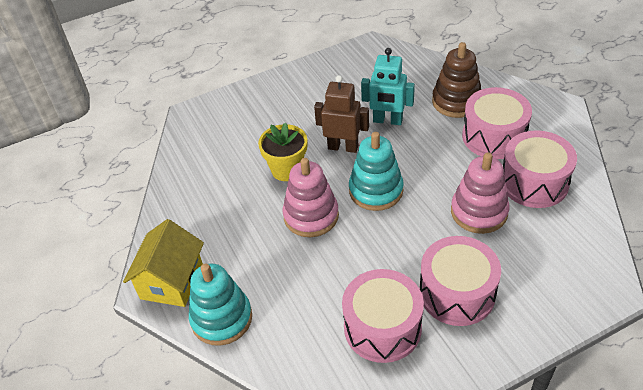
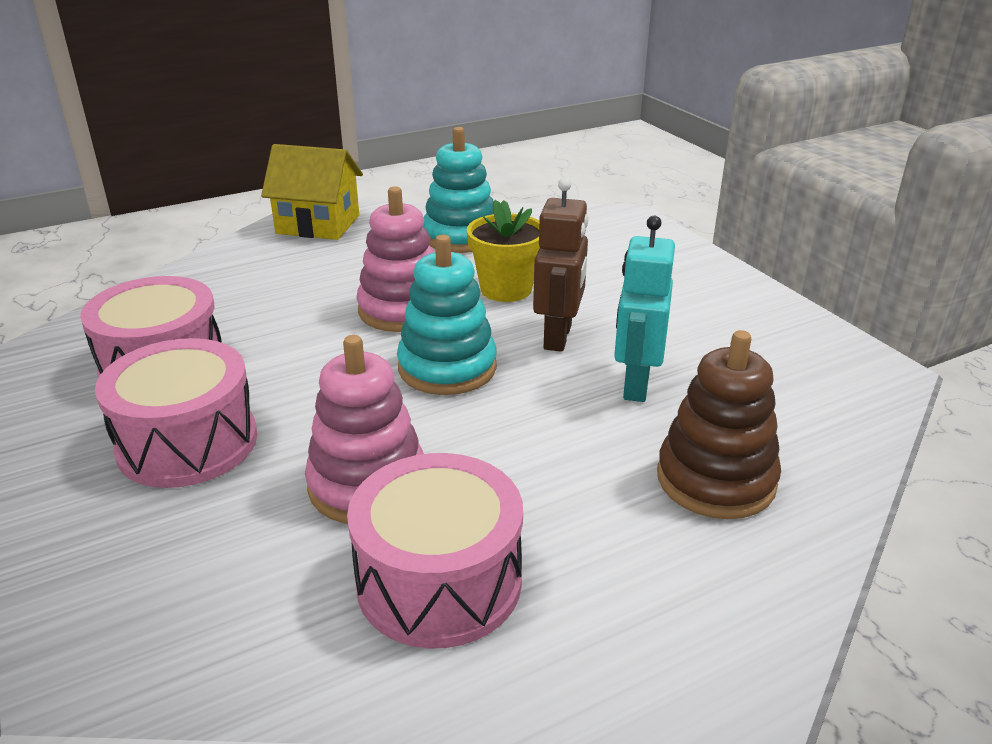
camera: 85 degrees right, 15 degrees down
(221, 318) = (246, 255): turquoise stacking toy -> turquoise stacking toy (461, 237)
(493, 136) = (598, 529): pink drum -> none

